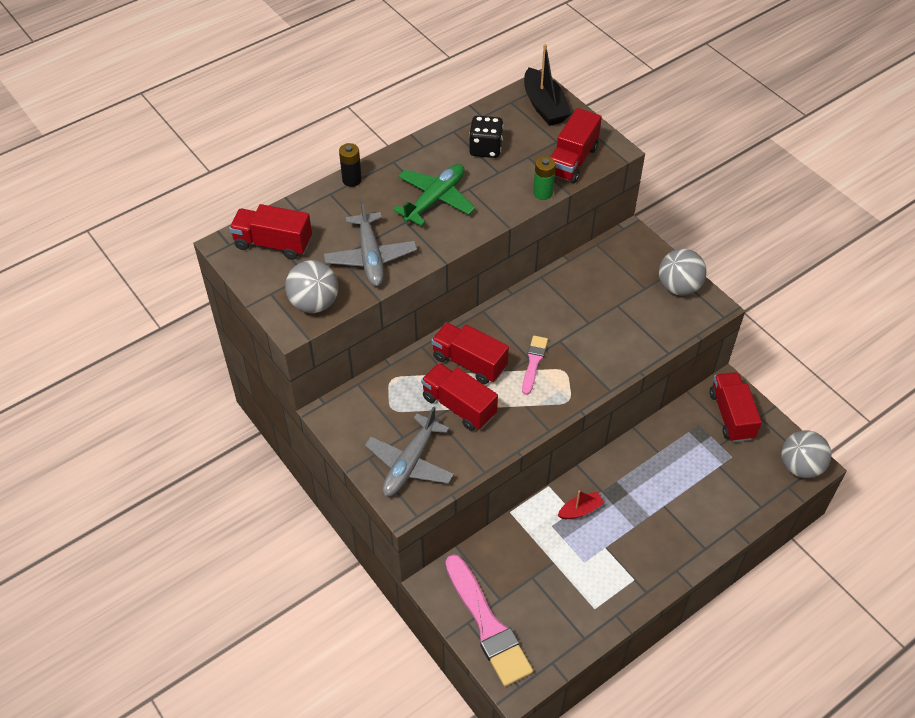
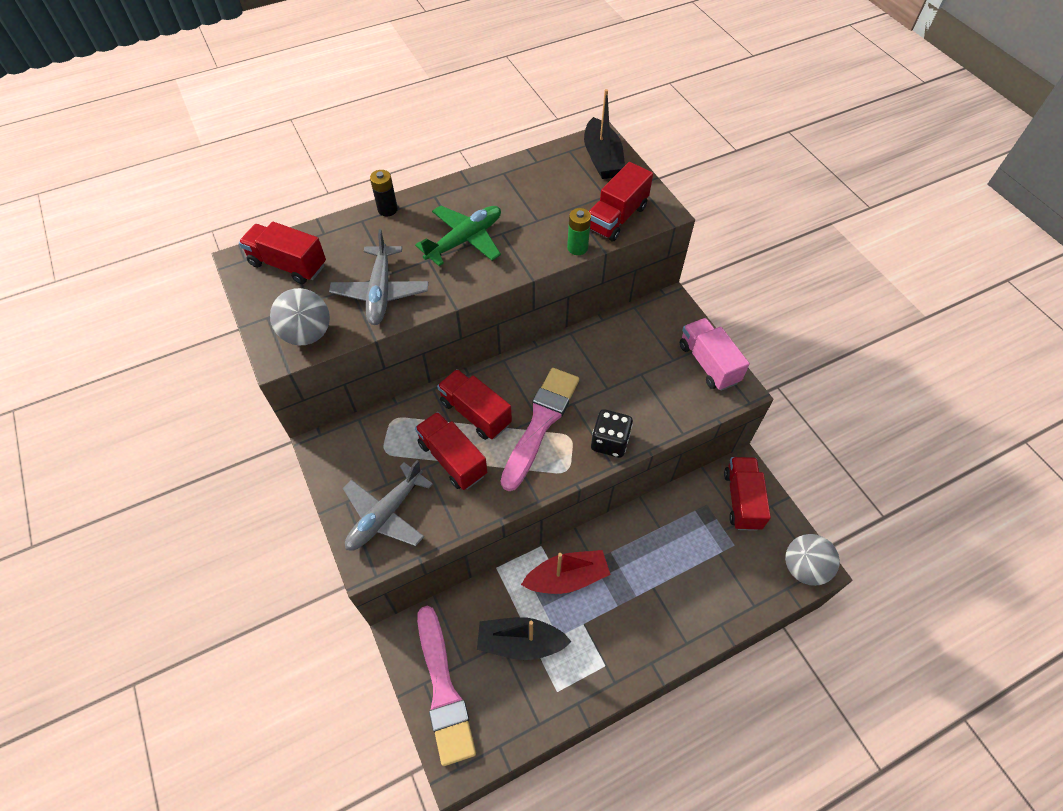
camera: 10 degrees right, 5 degrees up
(485, 148) = (531, 194): black dice -> black dice (609, 442)
(533, 362) = (540, 423): pink brush -> pink brush, size x1.95
(550, 573) = (520, 642): none -> black boat
(580, 510) = (567, 578): red boat -> red boat, size x1.75
(678, 287) = (708, 363): grey ball -> pink truck

